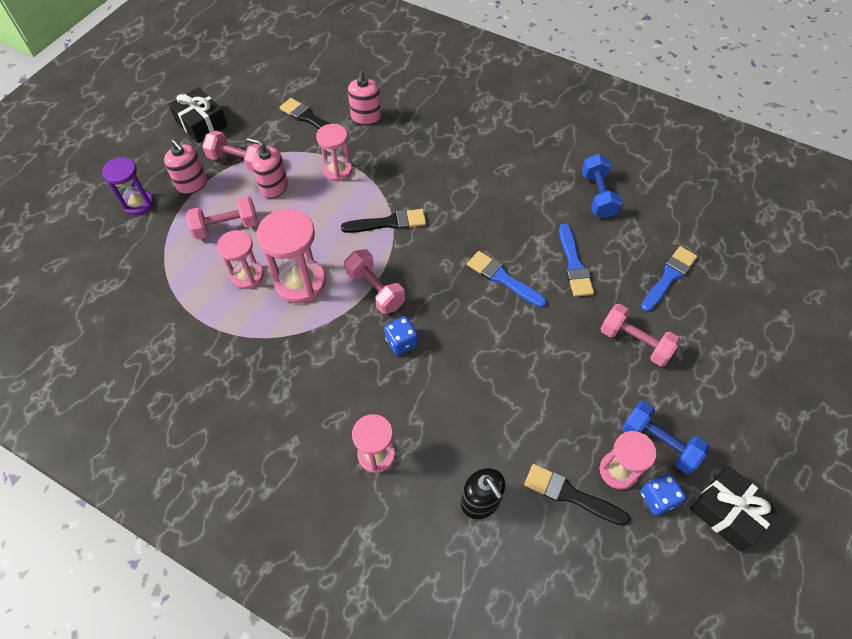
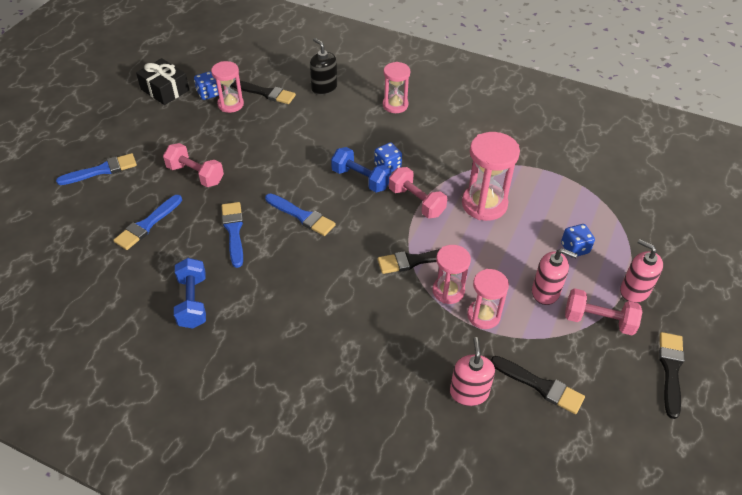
camera: 175 degrees right, 10 degrees down
(138, 204) = (676, 266): purple hourglass -> none
(201, 123) = (670, 370): black gift -> black brush
(226, 227) = (574, 248): pink dumbbell -> blue dice
(247, 276) = (533, 207): pink hourglass -> pink hourglass (448, 291)
(659, 443) = (197, 118): blue dumbbell -> blue dumbbell (361, 179)
(752, 356) = (102, 170): none -> blue brush

